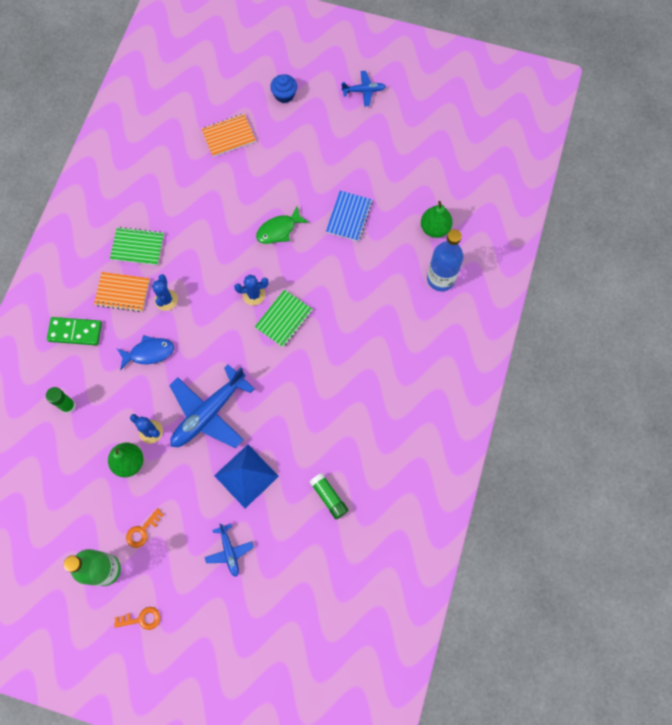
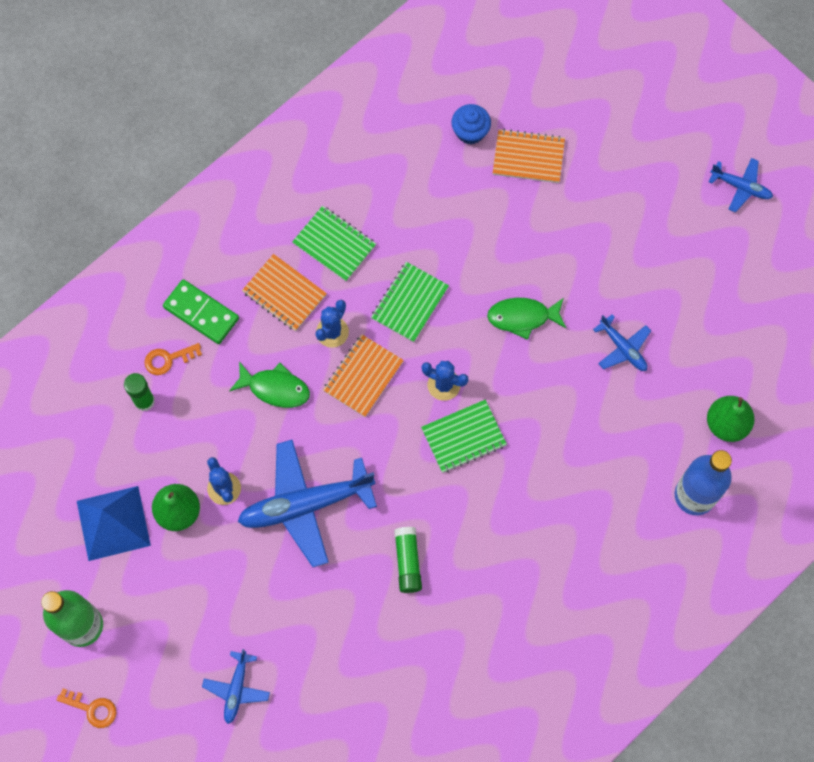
camera: 30 degrees right, 0 degrees up
(142, 531) = (149, 604): orange key -> orange key (168, 359)
(149, 353) = (275, 388): blue fish -> green fish
(201, 316) = (363, 376): none -> orange notebook
(205, 257) = (409, 303): none -> green notebook
(246, 476) = (307, 608): blue pyramid -> blue pyramid (113, 523)
(284, 95) = (632, 138): blue cupcake -> blue cupcake (470, 132)
(329, 497) = (392, 693): green glue stick -> green glue stick (408, 562)
(349, 217) = (623, 348): blue notebook -> blue plane

